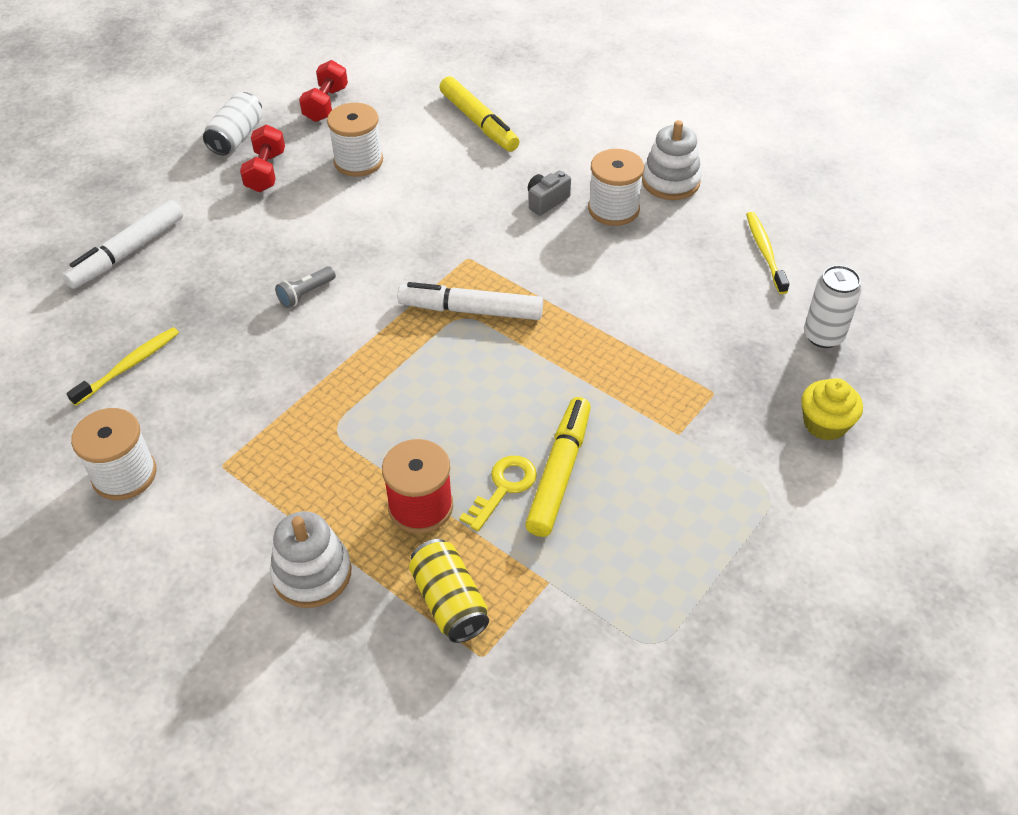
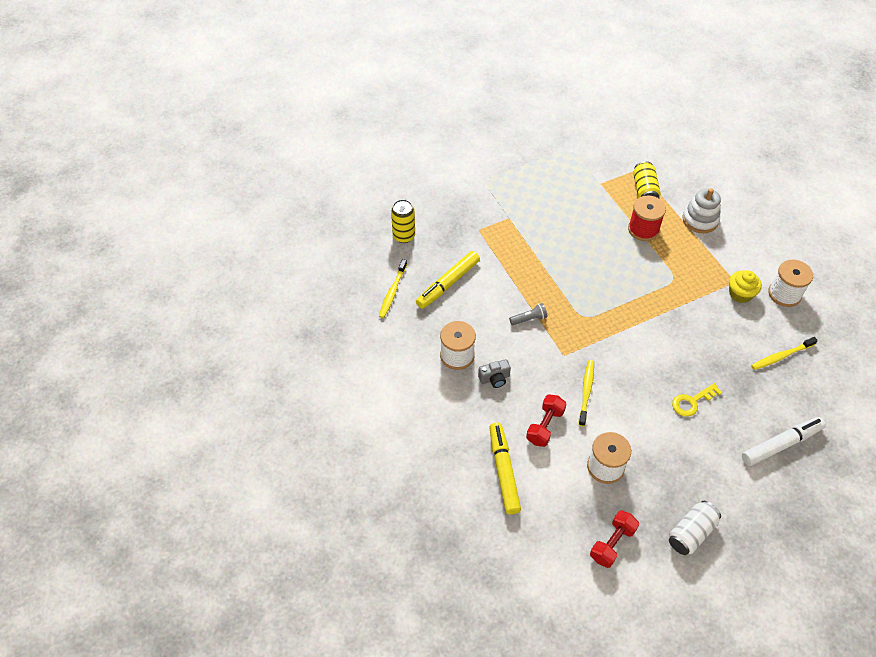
camera: 155 degrees left, 5 degrees up
(266, 172) = (675, 484): red dumbbell -> red dumbbell (545, 426)
(306, 294) = (670, 366): grey flashlight -> grey flashlight (529, 319)
(416, 226) = (586, 392): none -> yellow toothbrush
(471, 310) = (577, 319): white marker -> none
(503, 488) = (602, 224): yellow key -> yellow key (692, 402)
(559, 472) = (573, 221): yellow marker -> yellow marker (448, 284)
(670, 182) = (408, 362): white stacking toy -> none
(823, 336) = (404, 236): white can -> yellow can
(825, 424) = (439, 198): yellow cupcake -> yellow cupcake (740, 294)

